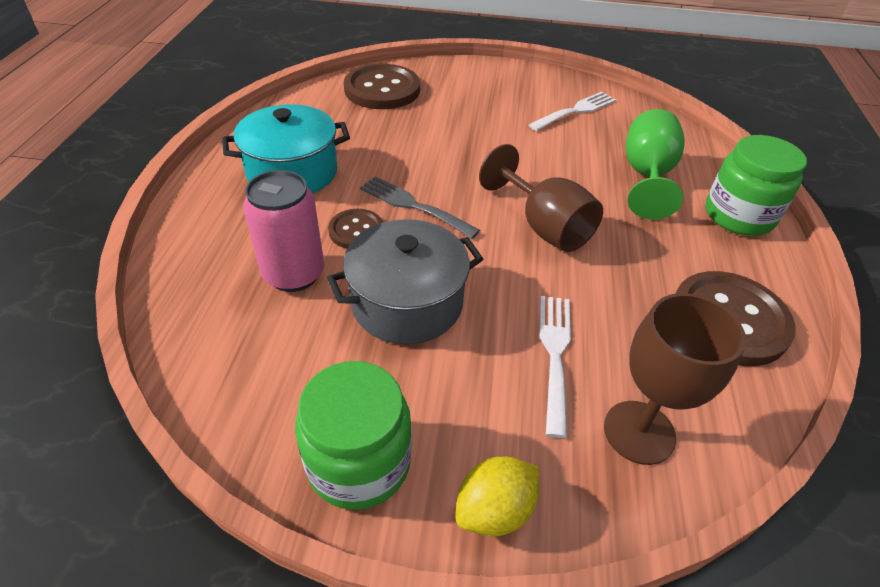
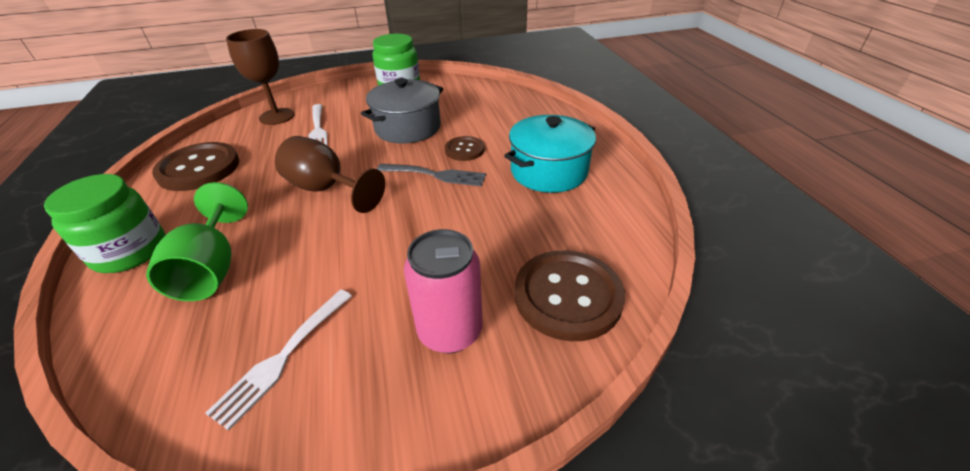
camera: 160 degrees right, 5 degrees down
(294, 274) = (481, 123): pink can -> pink can (450, 331)
(494, 510) = (342, 89): yellow lemon -> none

